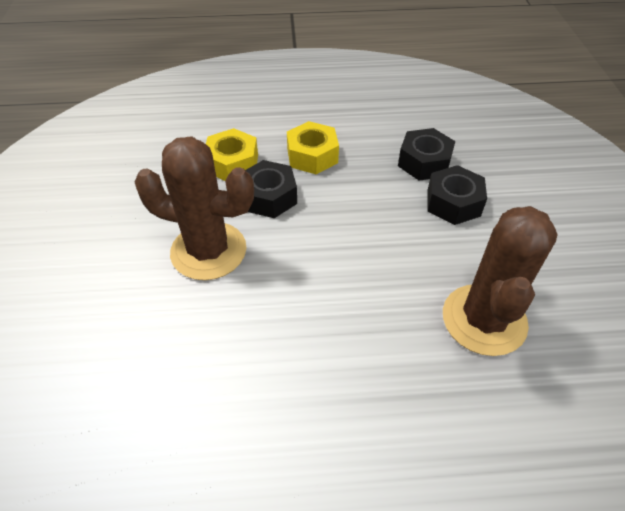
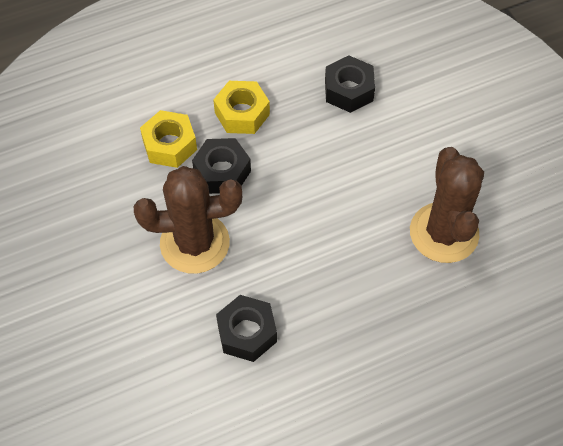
camera: 20 degrees left, 10 degrees up
(453, 203) = (388, 128): black nut -> black nut (247, 333)

